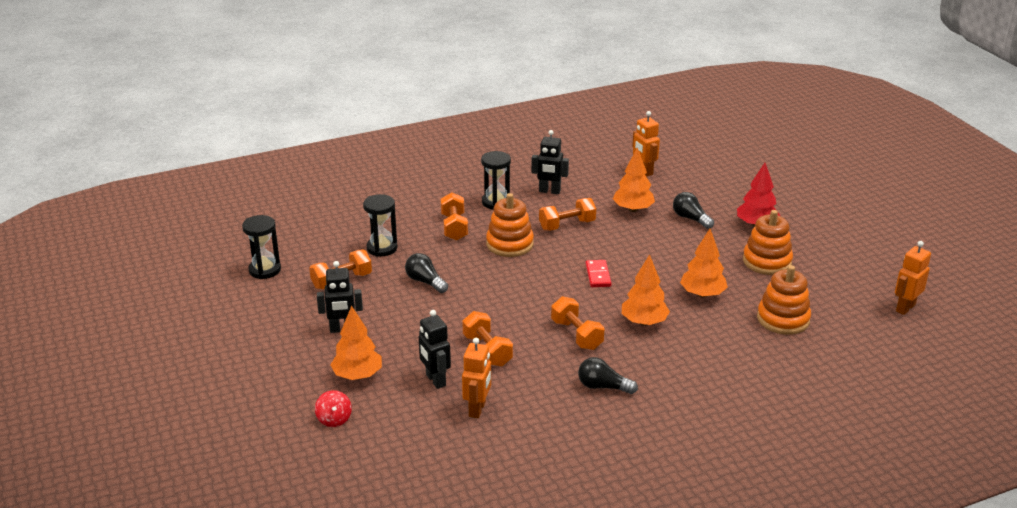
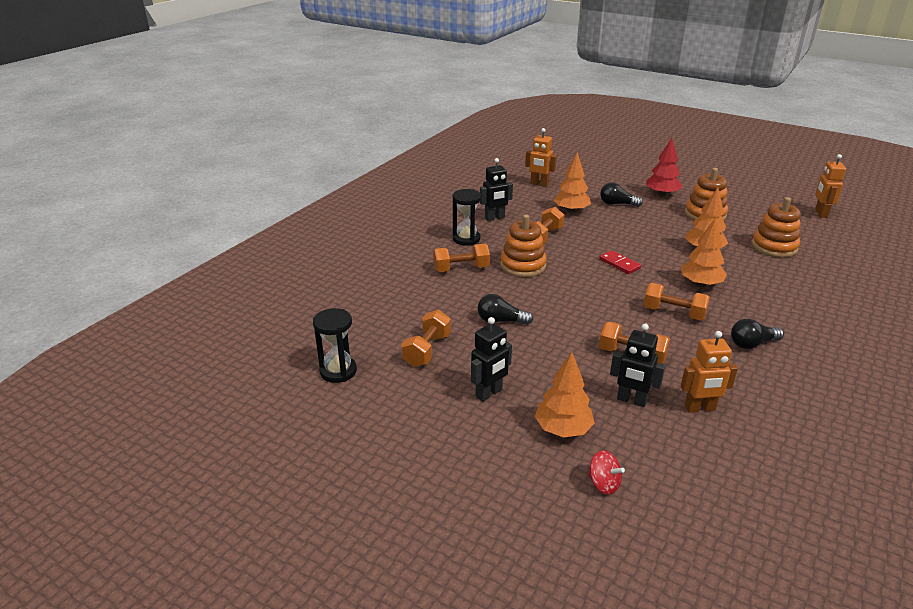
camera: 35 degrees left, 0 degrees up
(382, 248) = (424, 308): black hourglass -> none
(454, 227) = (461, 269): orange dumbbell -> orange dumbbell turned 60 degrees counterclockwise
(477, 409) = (700, 408): orange robot -> orange robot turned 105 degrees clockwise

